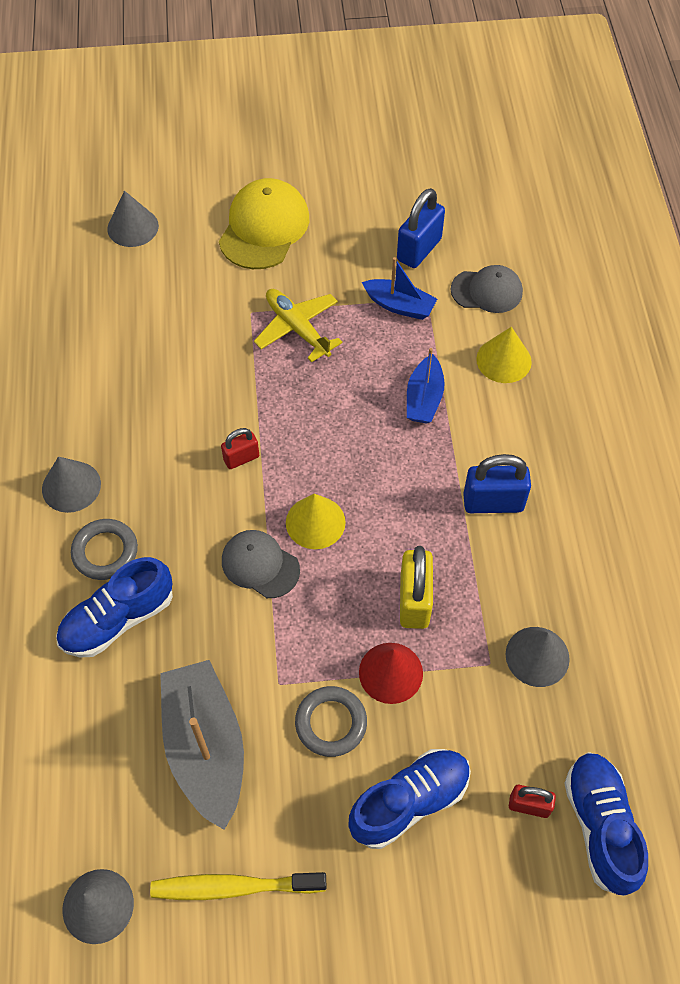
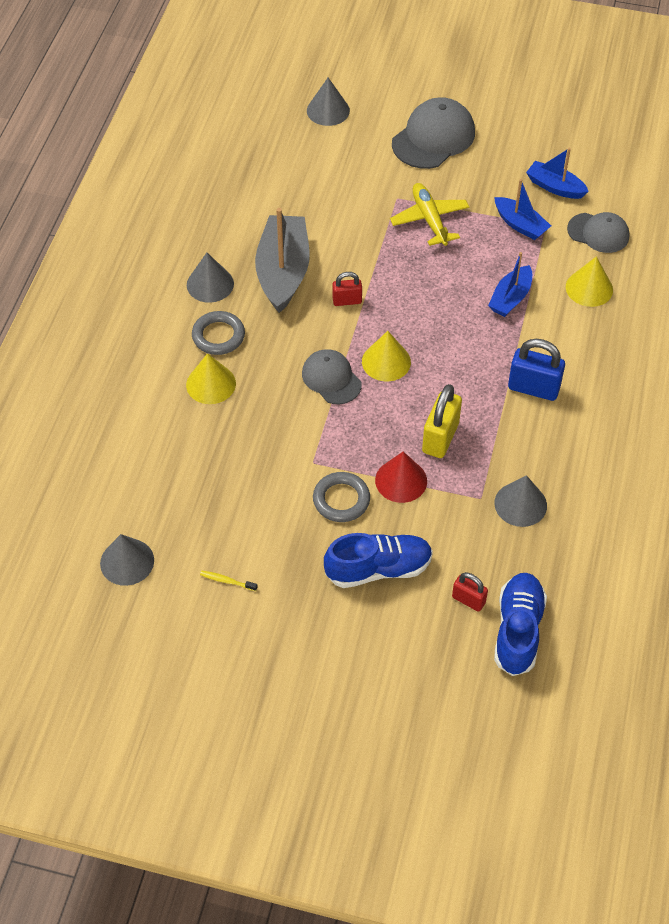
camera: 20 degrees right, 5 degrees down
(118, 619) = (211, 384): blue shoe -> yellow cone
(206, 747) = (242, 487): grey boat -> grey boat (283, 272)
(233, 887) = (227, 581): yellow toothbrush -> yellow toothbrush, size x0.44
(264, 228) = (433, 138): yellow cap -> grey cap
(419, 250) = (555, 187): blue padlock -> blue boat

